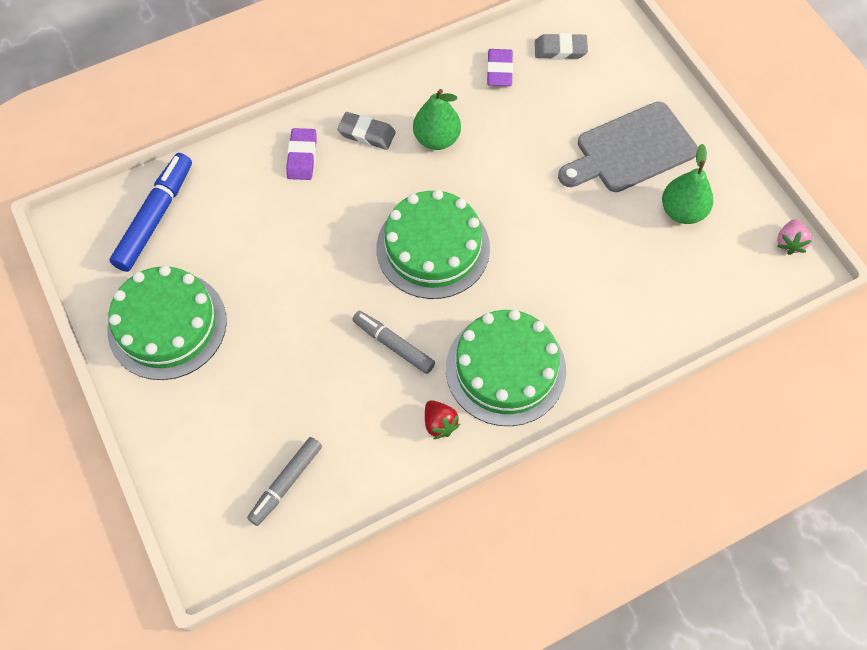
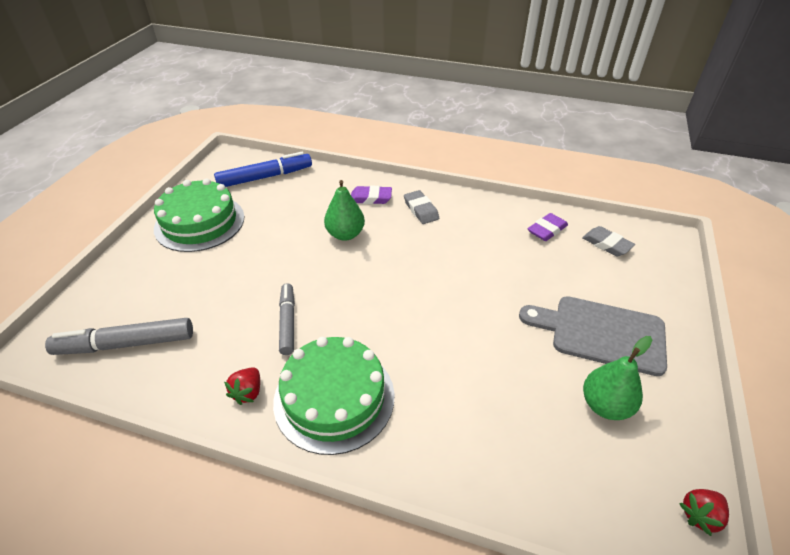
camera: 45 degrees right, 20 degrees down
(286, 483) = (126, 344): grey marker -> grey marker, size x1.51
(302, 157) = (371, 198): purple eraser -> purple eraser turned 45 degrees clockwise
(433, 248) = (383, 289): green cake -> none
(436, 139) = (460, 238): green pear -> green pear (345, 234)
(789, 243) = (700, 515): pink strawberry -> red strawberry

